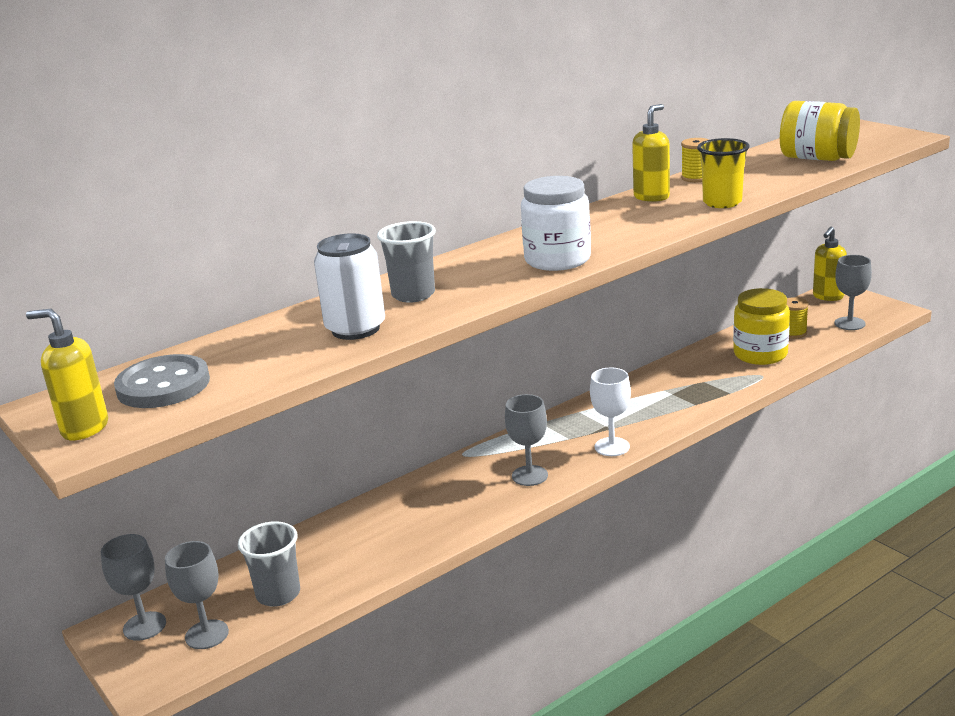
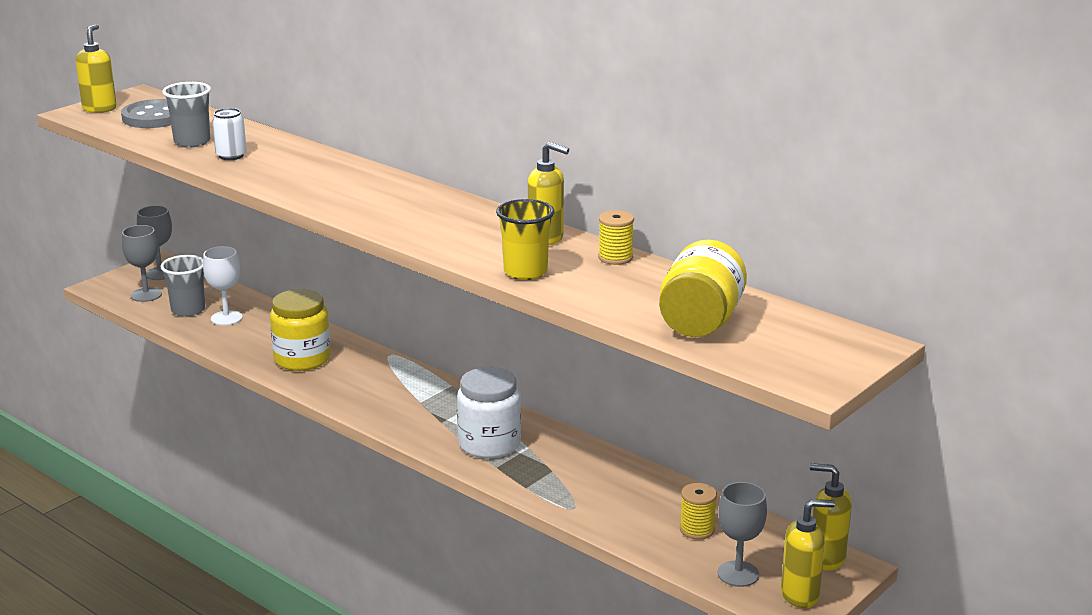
camera: 75 degrees right, 0 degrees up
(355, 329) = (231, 156): white can -> white can, size x0.63
(413, 295) = (295, 166): grey cup -> grey cup (192, 142)
(529, 476) = (350, 388): grey goblet -> none
(557, 260) = (365, 209): white jar -> white jar (489, 444)
(612, 447) = (403, 425): white goblet -> white goblet (226, 318)
(760, 354) = (629, 506): yellow jar -> yellow jar (302, 359)
(873, 307) = (800, 595): none -> yellow soap dispenser

